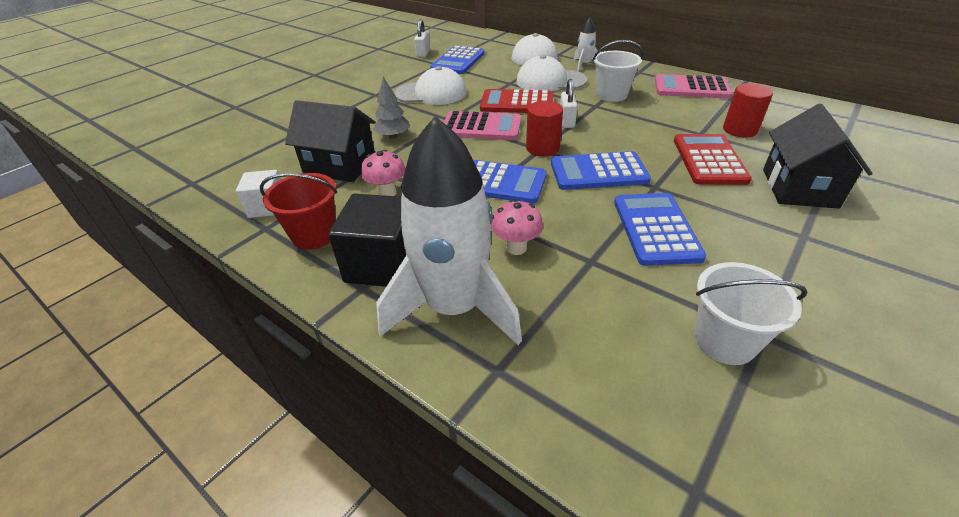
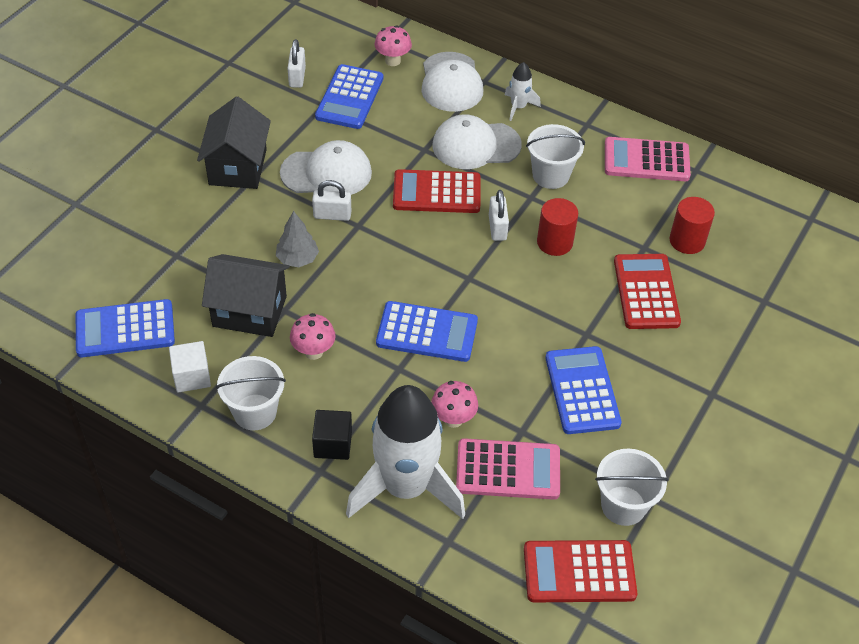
camera: 10 degrees left, 10 degrees up
(314, 235) = (255, 412): red bucket -> white bucket
(383, 264) = (333, 444): black cube -> black cube, size x0.61
(429, 113) = (332, 215): none -> white padlock
(481, 127) = (399, 240): pink calculator -> pink calculator (508, 470)
(492, 47) = (393, 61): none -> pink mushroom
(542, 148) = (471, 276): red cylinder -> red cylinder (554, 242)
(598, 172) = (531, 314): blue calculator -> blue calculator (125, 329)
(677, 422) = (579, 572): none -> red calculator
(799, 188) = (725, 331): black house -> black house (238, 167)

